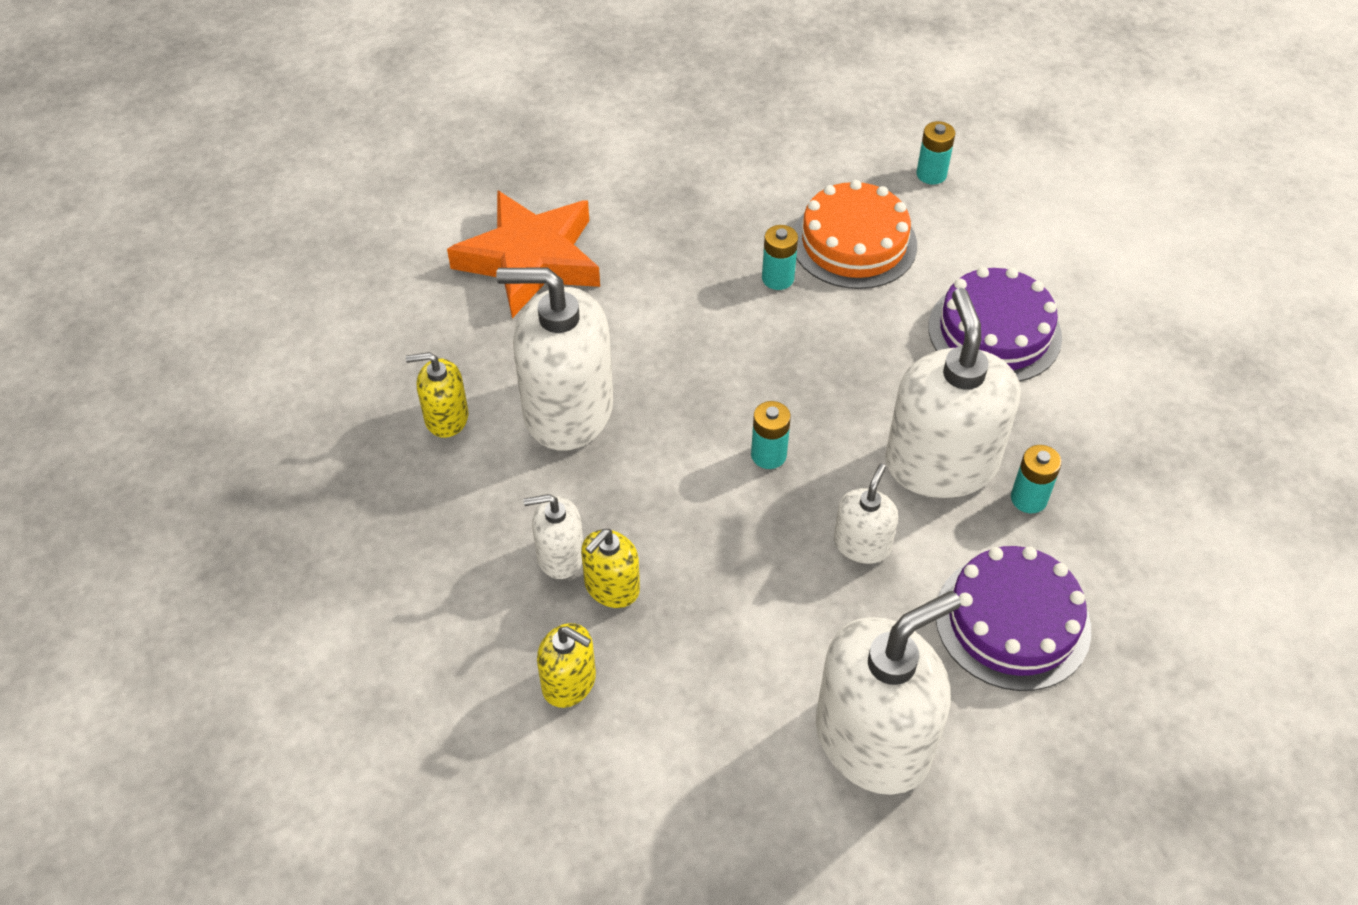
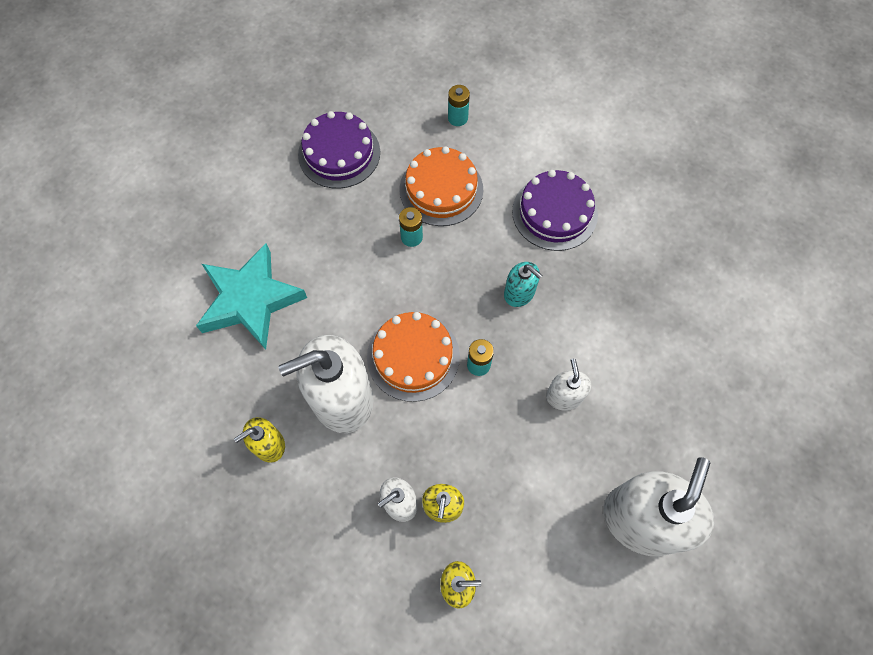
camera: 30 degrees left, 15 degrees up
(530, 260) = (250, 300): orange star -> turquoise star
(689, 407) = (413, 356): none -> orange cake
(880, 400) = (519, 293): none -> turquoise soap dispenser
(941, 463) = (575, 318): white soap dispenser -> none
(1012, 621) = (669, 401): purple cake -> purple cake (339, 153)
(1028, 499) = (634, 316): turquoise battery -> none

